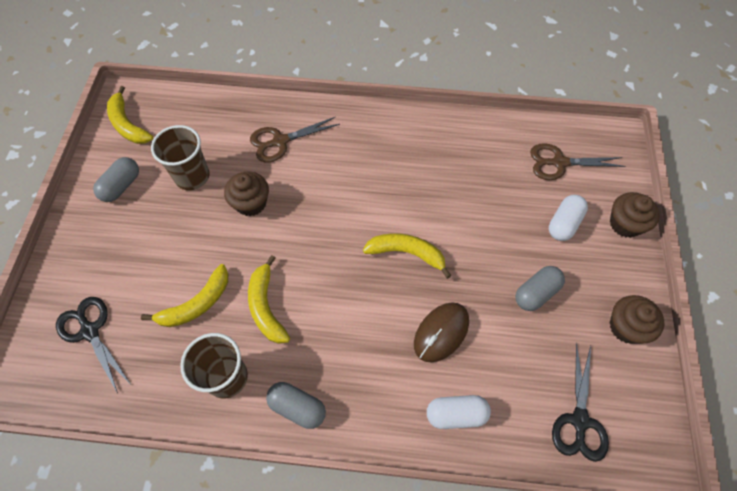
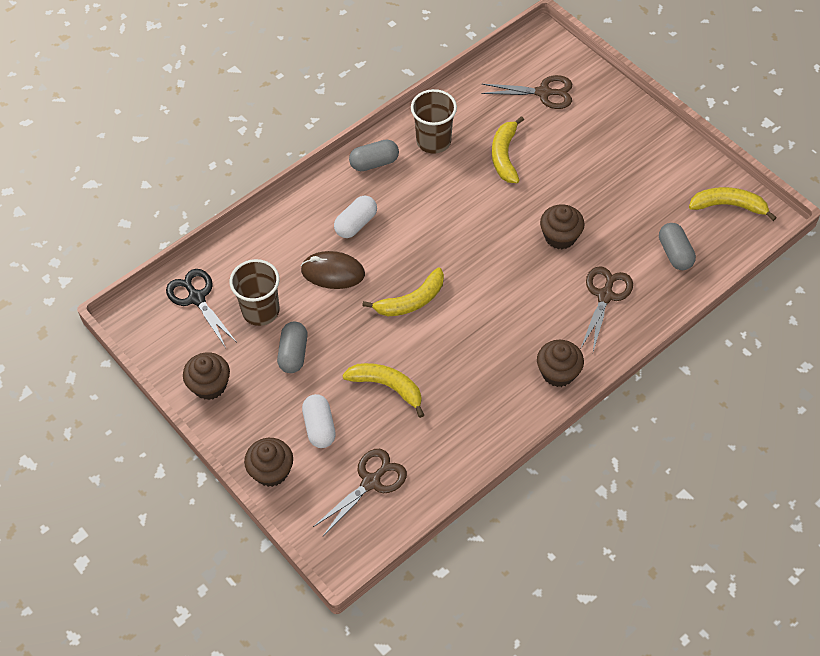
camera: 135 degrees right, 5 degrees down
(90, 331) = (543, 93): black scissors -> brown scissors
(121, 186) = (660, 168): grey capsule -> grey capsule (675, 253)
(192, 176) = (626, 216): brown cup -> brown cup (260, 311)
(266, 306) = (461, 191): yellow banana -> yellow banana (387, 387)
(369, 125) = (558, 372): none -> brown cupcake
(441, 333) = (333, 272): brown mouse -> brown mouse turned 75 degrees counterclockwise
(456, 414) = (277, 237): white capsule -> white capsule (356, 224)

